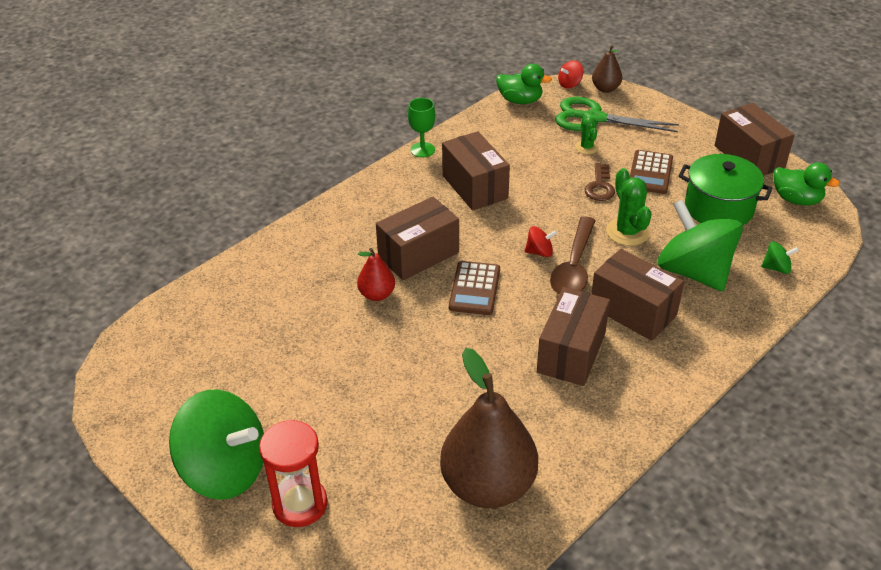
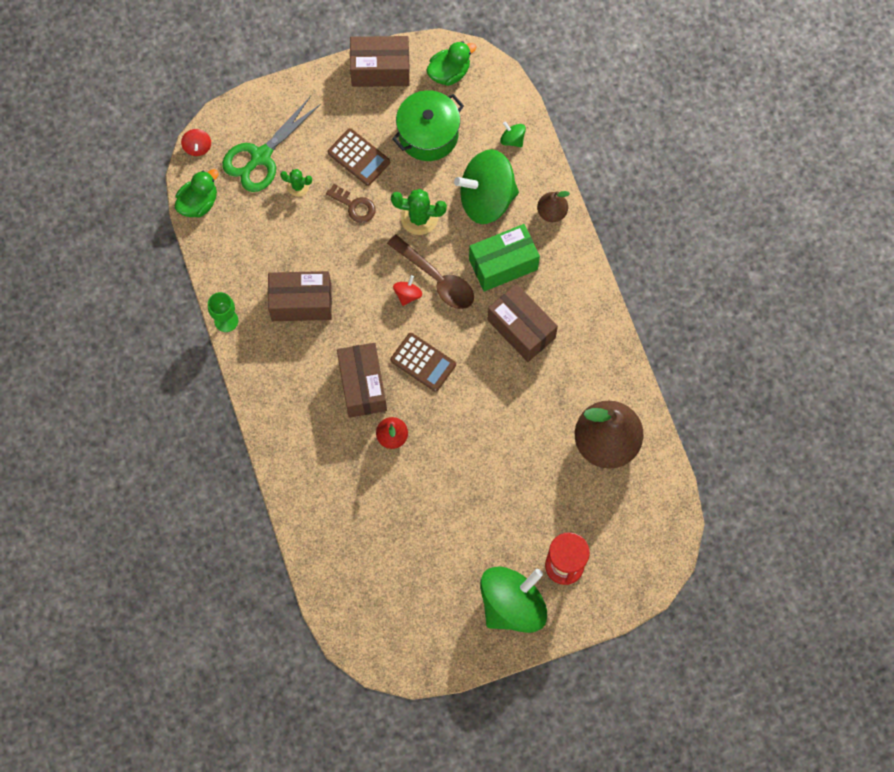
camera: 65 degrees left, 30 degrees up
(605, 89) = (222, 121): brown pear -> brown pear (551, 212)
(633, 311) = (503, 264): brown box -> green box
(776, 268) = (512, 139): green spinning top -> green spinning top turned 75 degrees counterclockwise

